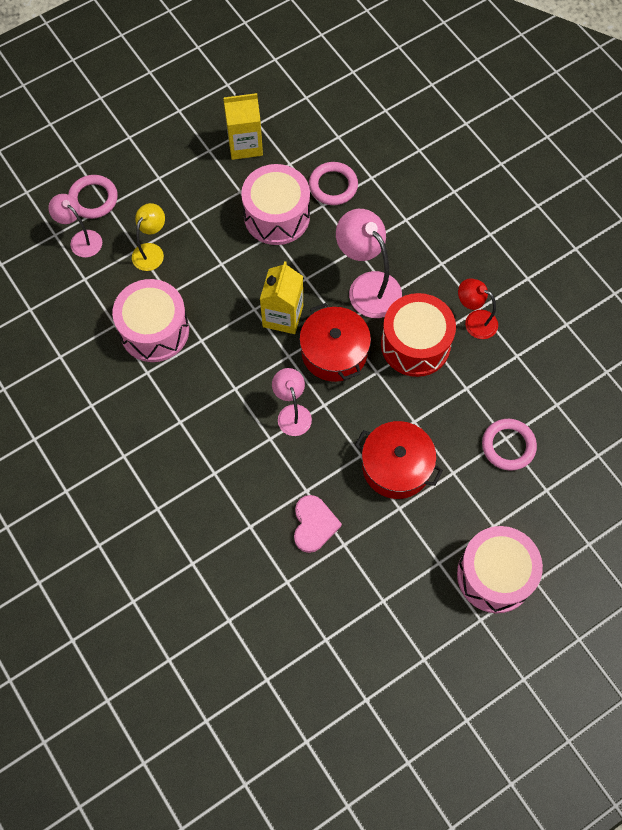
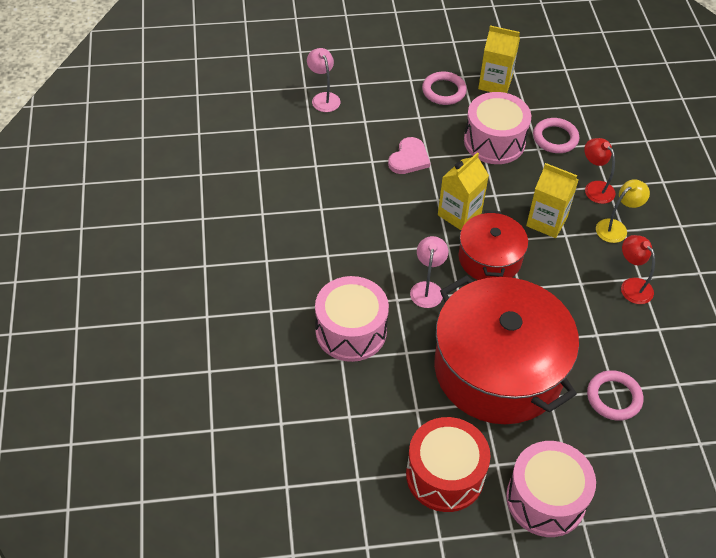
camera: 25 degrees right, 15 degrees down
(93, 199) = (349, 75): pink ring -> pink ring (444, 91)
(151, 251) = (375, 127): yellow lamp -> yellow lamp (616, 227)
(154, 330) = (345, 182): pink drum -> pink drum (351, 331)
(314, 524) = (398, 382): pink heart -> pink heart (409, 158)
(368, 286) = (546, 221): pink lamp -> yellow carton
(395, 227) = (595, 188): none -> red lamp
(396, 466) = (498, 369): red pot -> red pot, size x1.88
(415, 344) = (566, 282): red drum -> red drum (445, 475)

